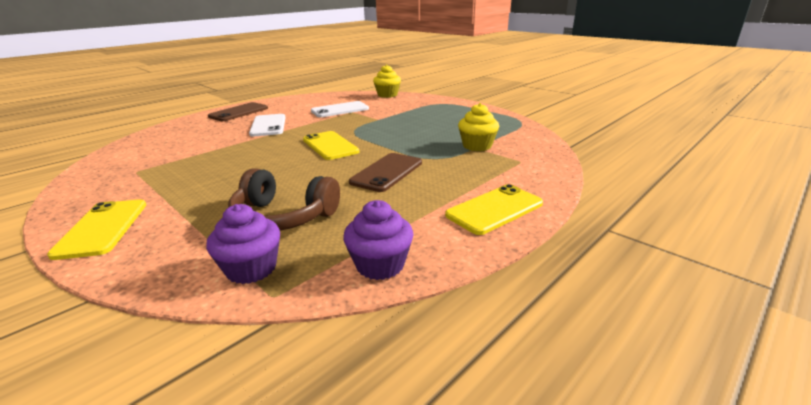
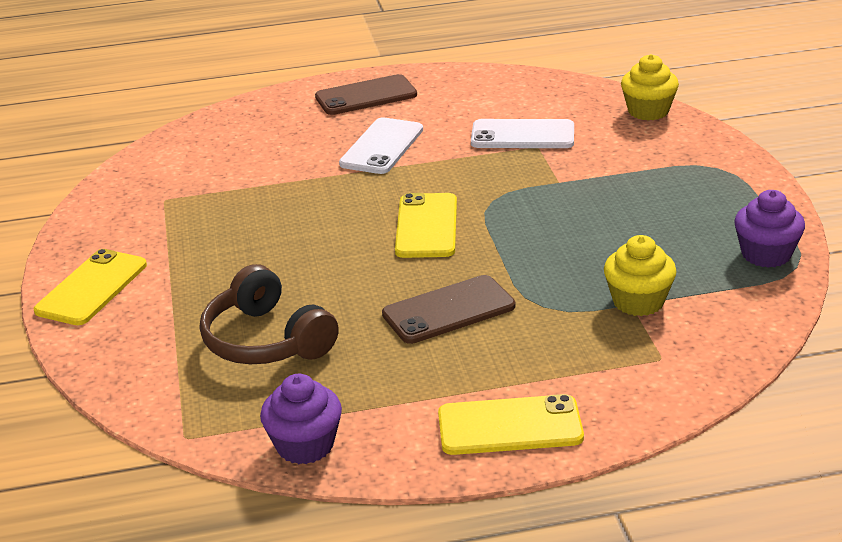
camera: 35 degrees right, 5 degrees up
(251, 269) = (188, 398): purple cupcake -> purple cupcake (766, 254)

